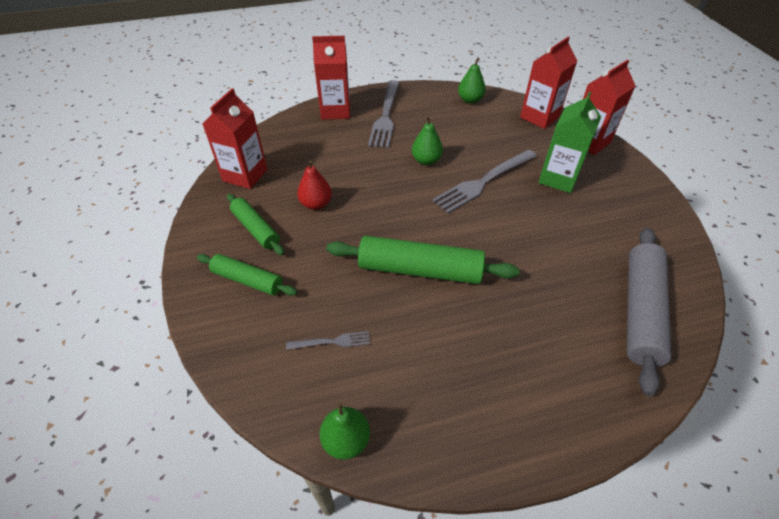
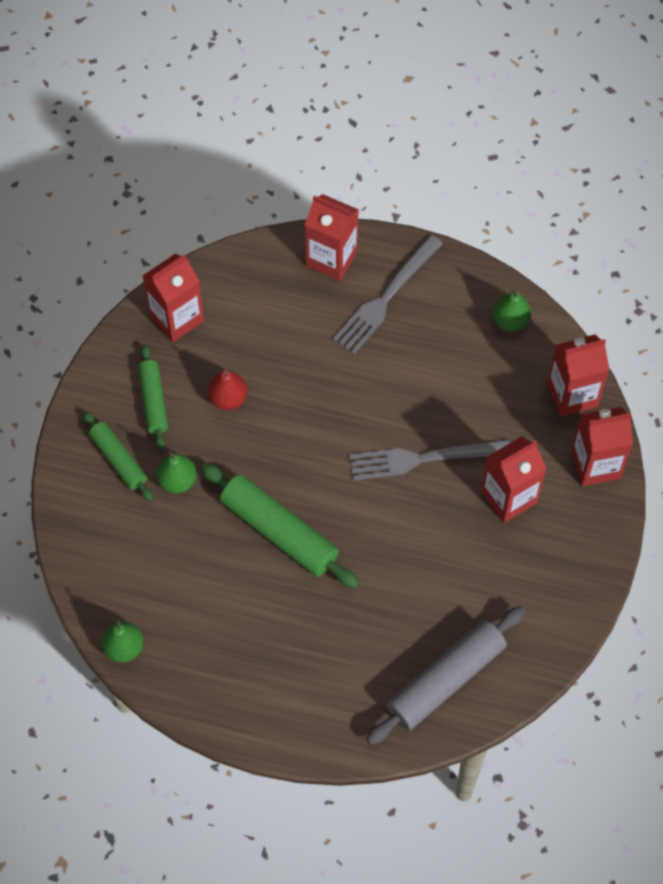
camera: 30 degrees right, 15 degrees up
(332, 341) = (159, 561): grey fork -> none
(426, 160) = (383, 395): green pear -> green pear (177, 481)
(558, 178) = (509, 497): green carton -> red carton

